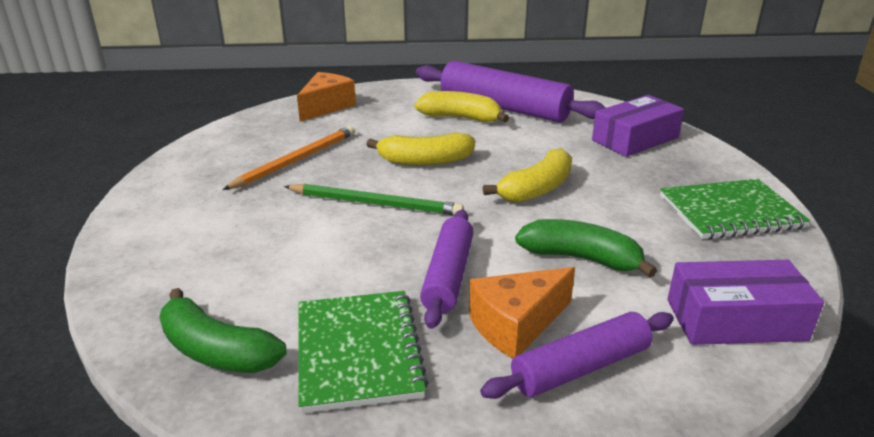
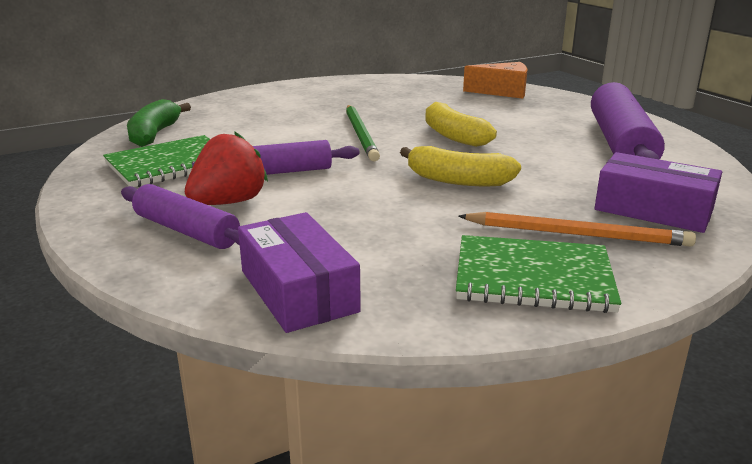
camera: 65 degrees right, 5 degrees down
(296, 160) = (398, 103): orange pencil -> orange pencil (577, 234)
(461, 118) = (562, 133): yellow banana -> none
(516, 325) = (228, 202): orange cheese -> red strawberry
(581, 258) = (348, 213): green banana -> none
(730, 212) = (533, 277): green notebook -> green notebook turned 45 degrees counterclockwise

